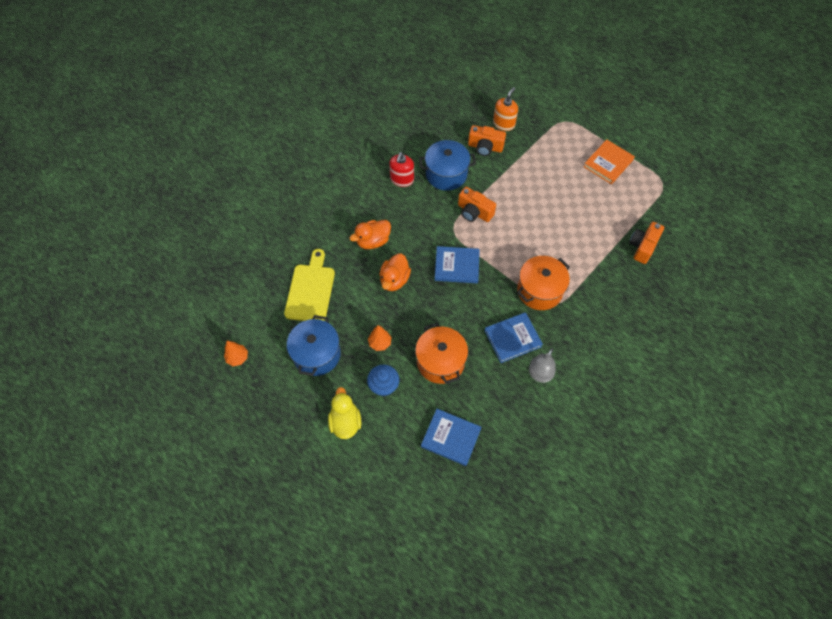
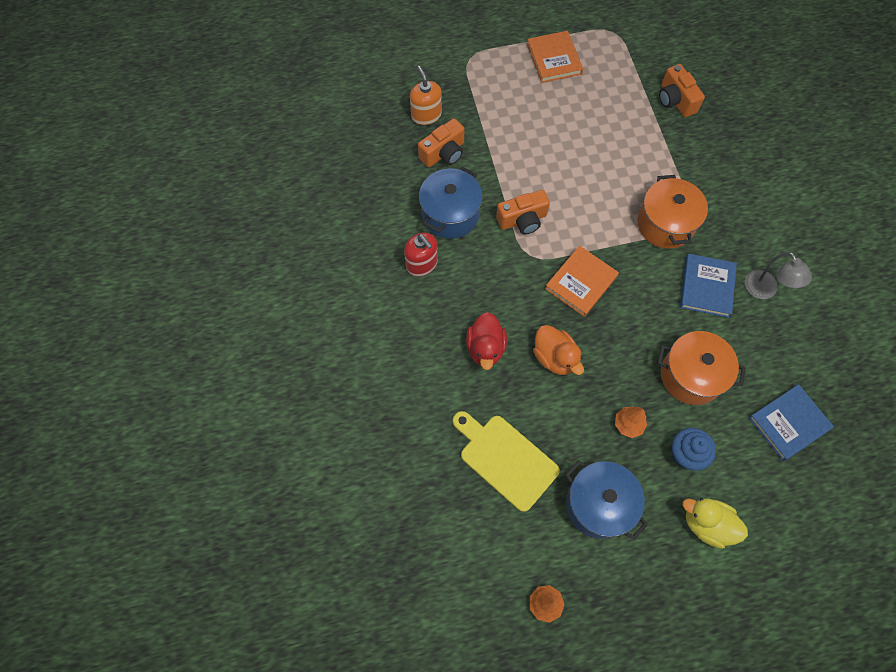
camera: 55 degrees left, 5 degrees up
(373, 241) = (485, 348): orange duck -> red duck
(457, 266) = (581, 282): blue book -> orange book

